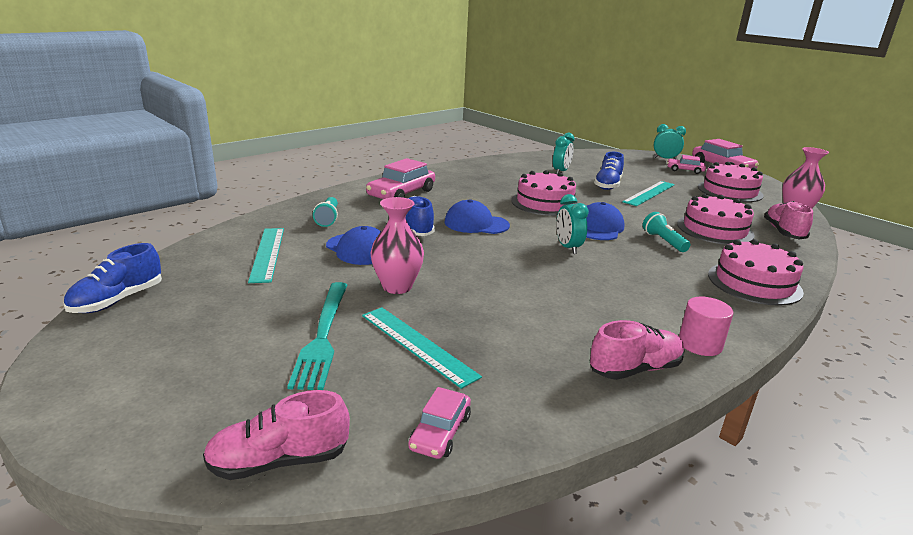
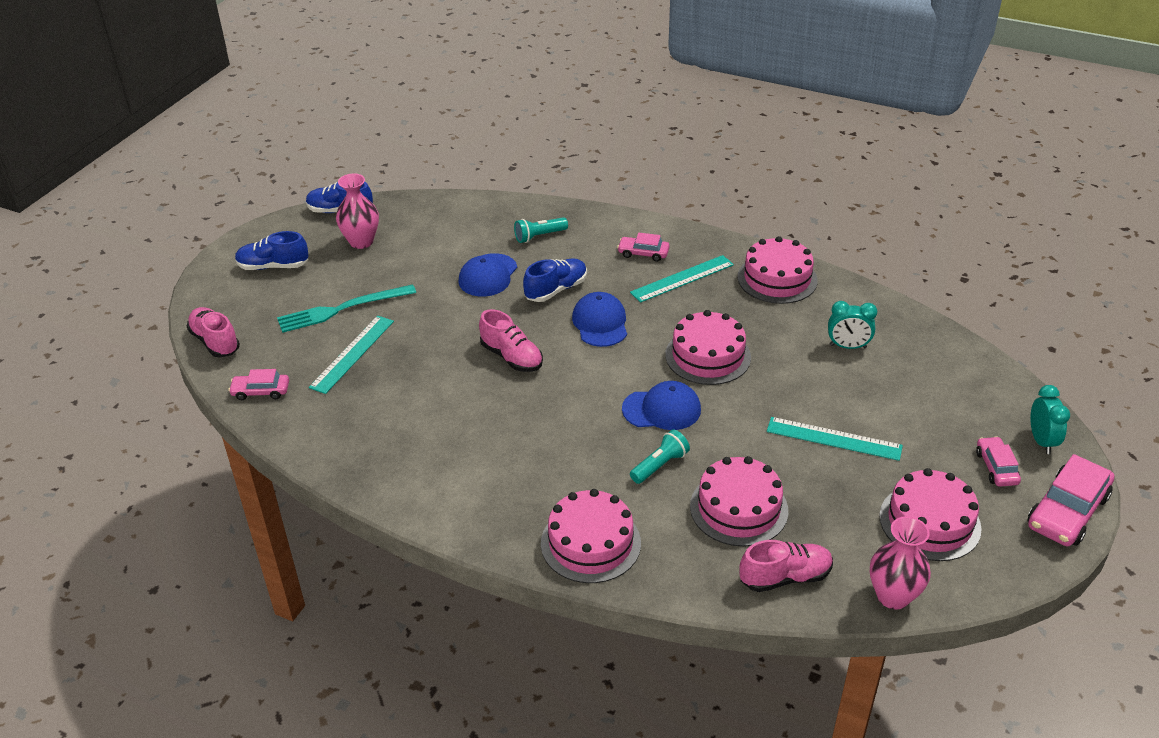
camera: 70 degrees right, 15 degrees up
(267, 253) = (447, 236): turquoise ruler -> turquoise ruler (682, 278)
(397, 287) = (433, 317): pink vase -> pink vase (361, 242)
(401, 193) = (643, 253): pink car -> pink car, size x0.56
(475, 170) = (777, 278): none -> pink cake
(568, 247) = (585, 396): turquoise clock -> none
(608, 185) = (830, 396): blue shoe -> blue shoe (273, 266)
(635, 369) = (373, 468): pink shoe -> pink shoe (511, 357)
(700, 344) = (432, 504): pink cylinder -> none

